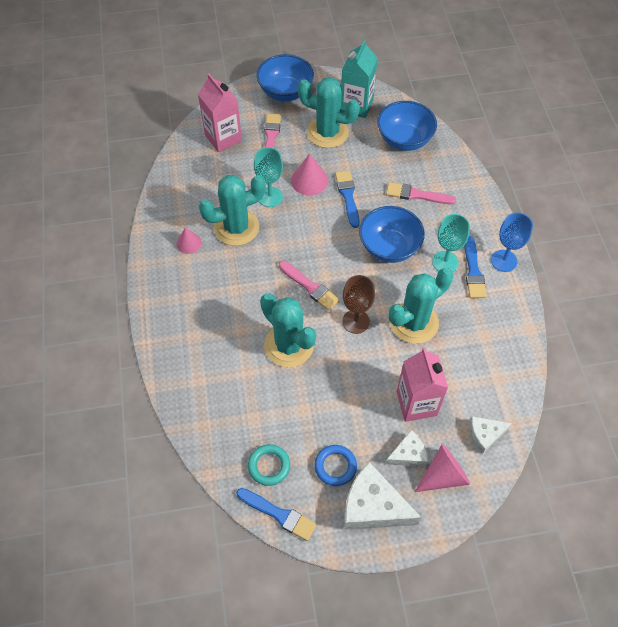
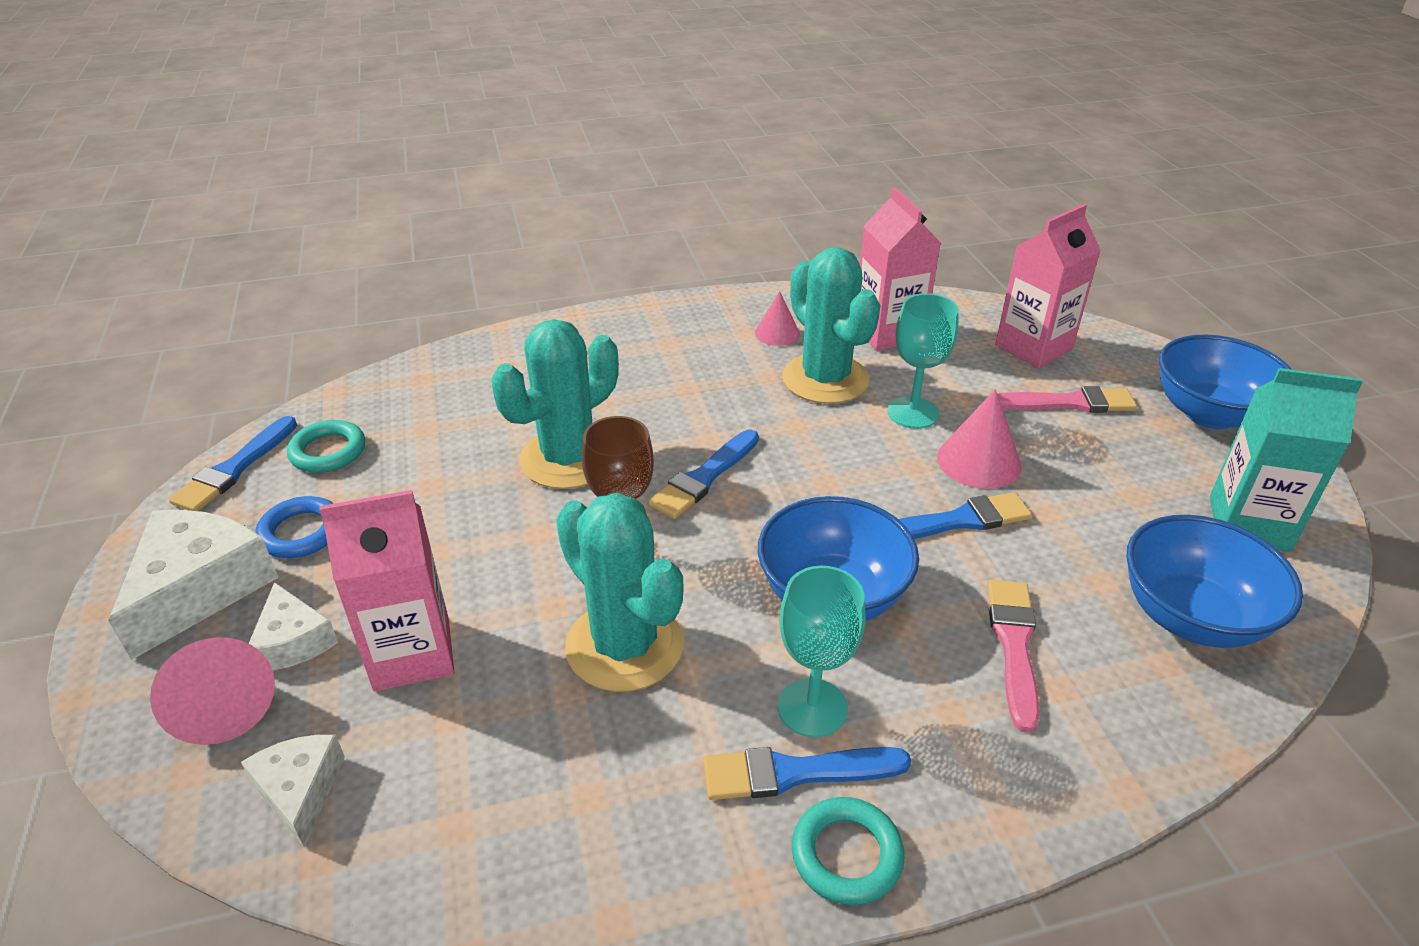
camera: 85 degrees right, 20 degrees down
(198, 193) = (888, 332): none -> pink carton
(310, 287) = (704, 478): pink brush -> blue brush
(327, 132) = (1131, 480): turquoise cactus -> none
(504, 261) = (846, 855): blue goblet -> turquoise ring

